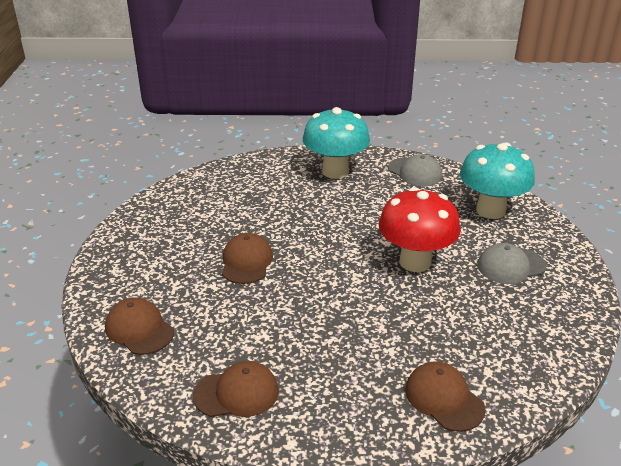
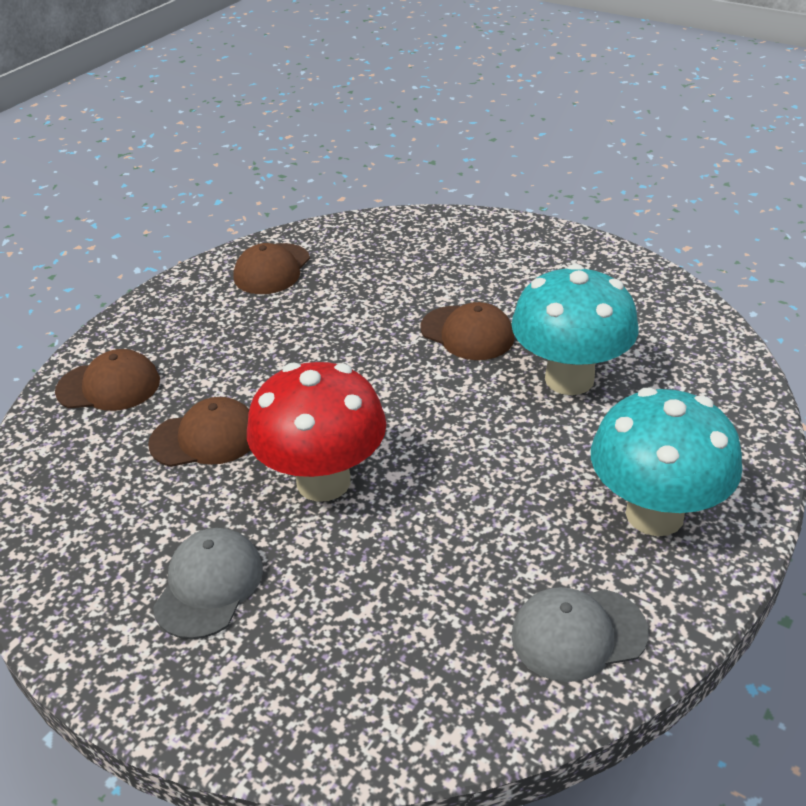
camera: 125 degrees right, 5 degrees up
(139, 329) = (417, 239): brown cap -> brown cap (205, 438)
(490, 210) = (359, 668): turquoise mushroom -> turquoise mushroom (569, 379)

